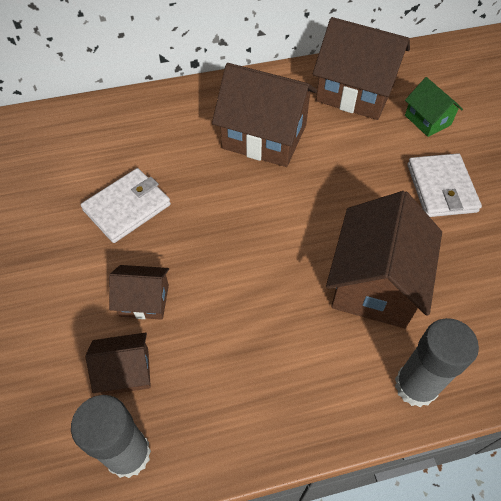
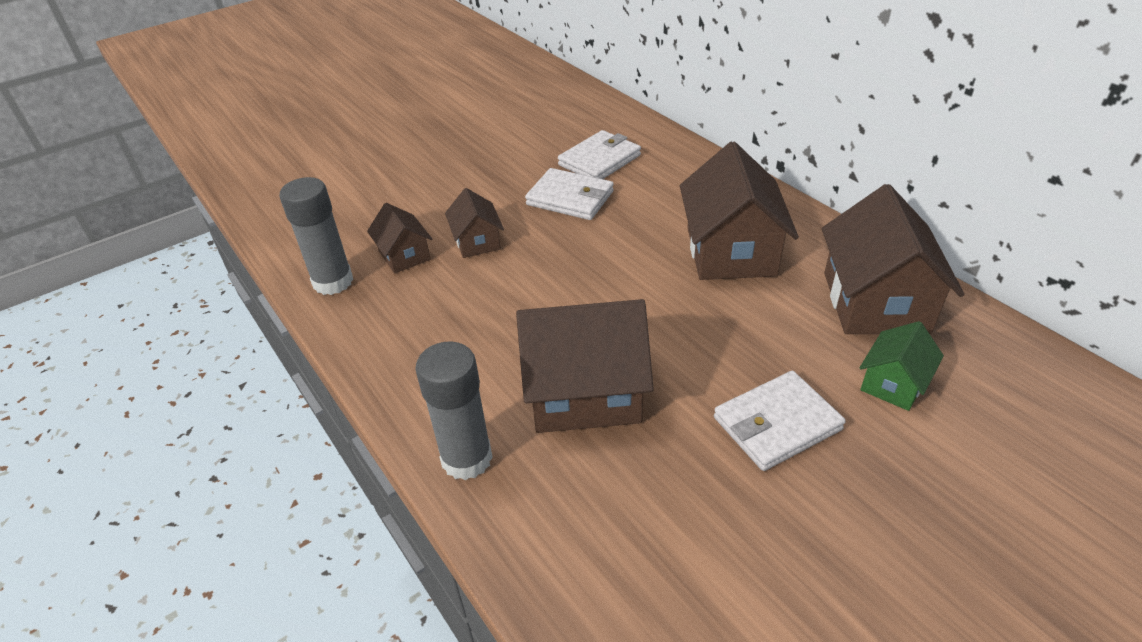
camera: 70 degrees right, 15 degrees down
(85, 166) = (600, 160): none -> white wallet

